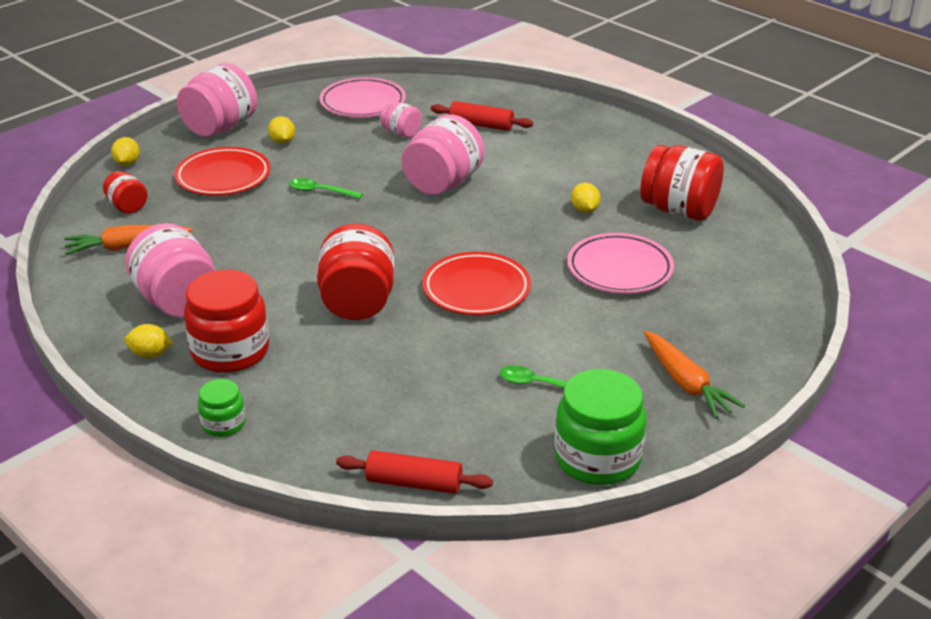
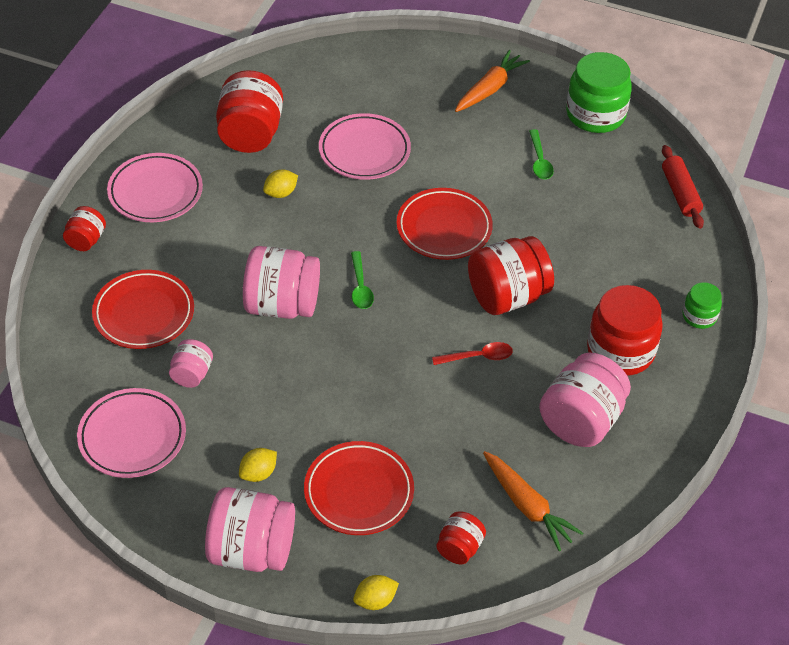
camera: 115 degrees left, 15 degrees up
(150, 354) = (658, 402): yellow lemon -> none
(300, 265) = (477, 357): none -> red spoon
(320, 191) = (345, 395): green spoon -> green spoon (360, 287)
(481, 125) = (144, 313): red rolling pin -> red plate
(581, 114) = (86, 240): none -> red jar
(622, 151) = (155, 192): none -> pink plate

